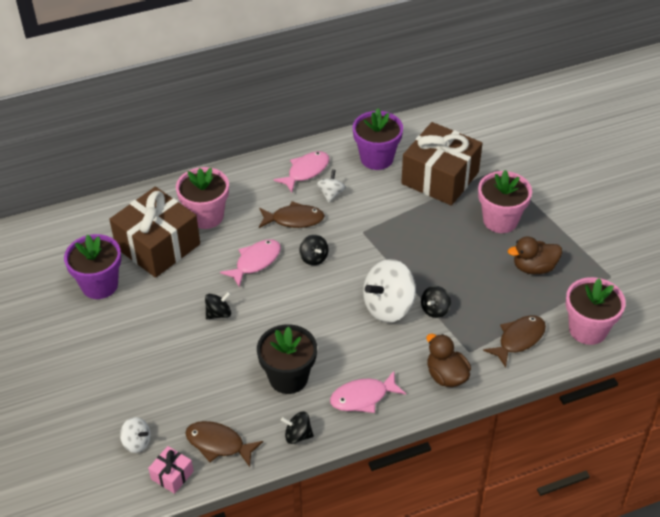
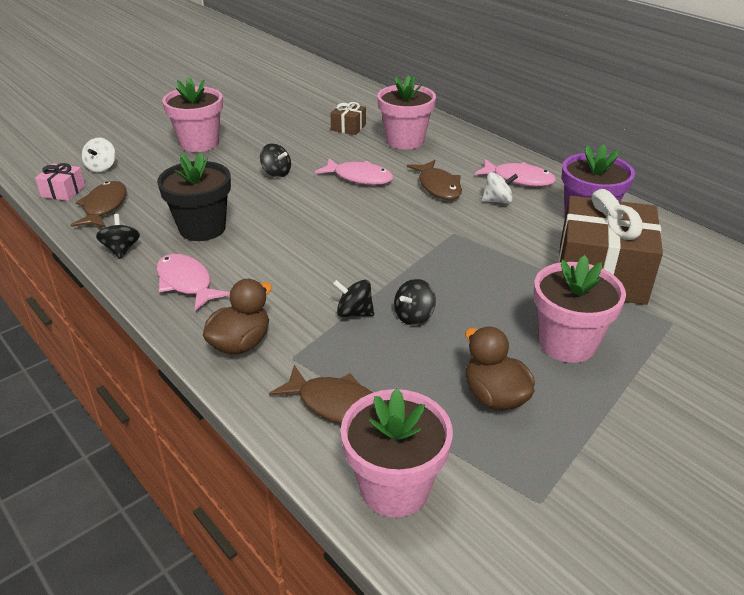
camera: 70 degrees right, 10 degrees down
(99, 285) = (284, 114): purple flower pot -> none
(127, 360) = (199, 143): none -> pink flower pot
(158, 246) = (348, 127): brown gift -> brown gift, size x0.43
(314, 258) = (388, 209): black spinning top -> black spinning top (414, 316)
(388, 307) = (340, 274): white spinning top -> none

